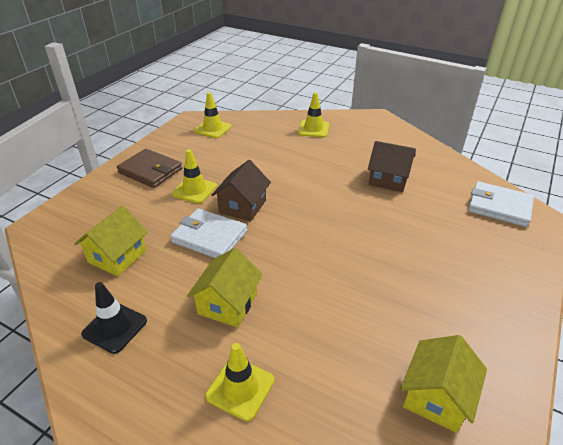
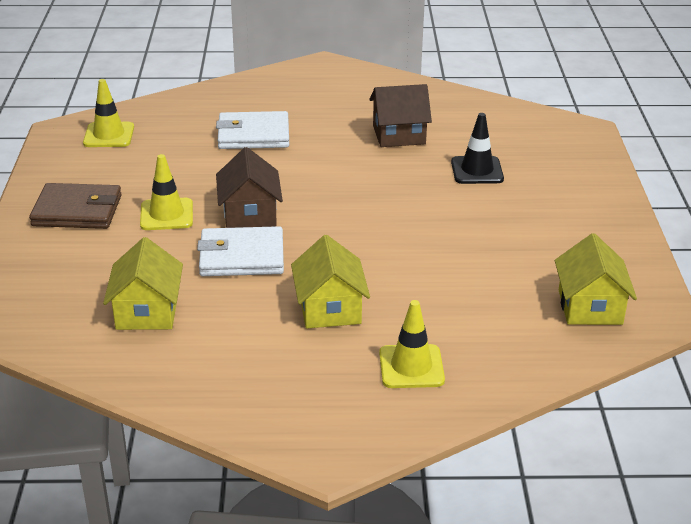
camera: 30 degrees left, 5 degrees down
(115, 327) = (225, 371): black traffic cone -> black traffic cone (477, 170)
(313, 129) = (253, 100): yellow traffic cone -> none
(499, 206) = (538, 130): white wallet -> white wallet (253, 135)

